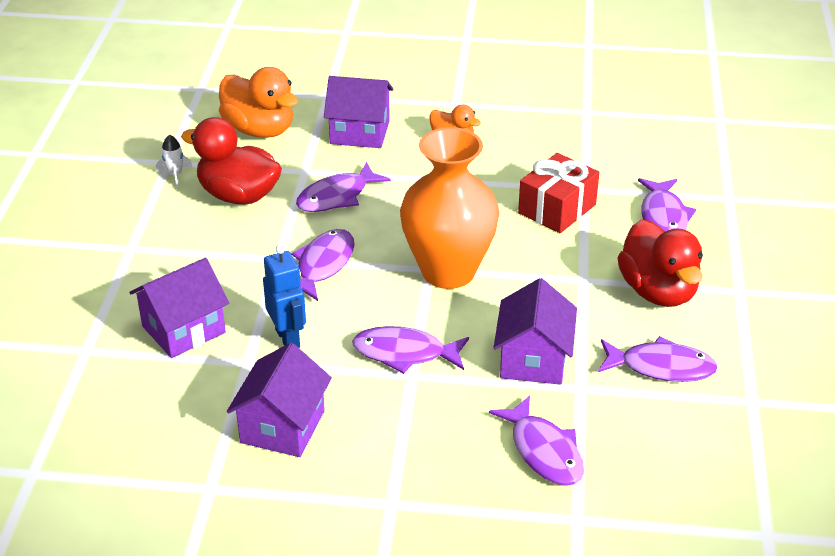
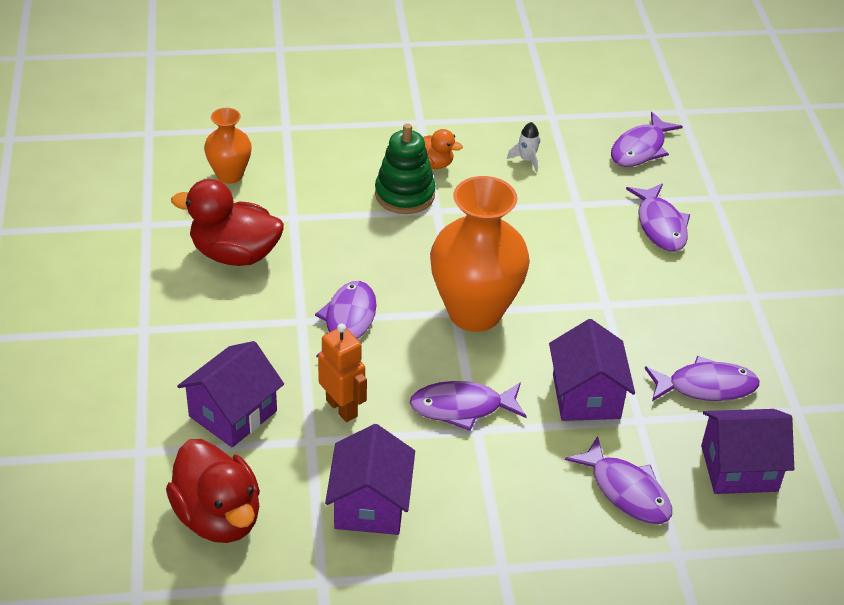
camera: 15 degrees left, 5 degrees up
(175, 175) = (159, 239): white rocket -> white rocket (527, 160)
(259, 130) = (229, 175): orange duck -> orange vase
(288, 338) = (342, 408): blue robot -> orange robot
(337, 197) = (336, 243): purple fish -> purple fish (640, 149)
(360, 132) = (334, 166): purple house -> purple house (739, 468)
(418, 163) = (404, 194): none -> green stacking toy
(557, 209) = (557, 229): red gift -> none
(658, 291) = (679, 307): red duck -> red duck (218, 517)

